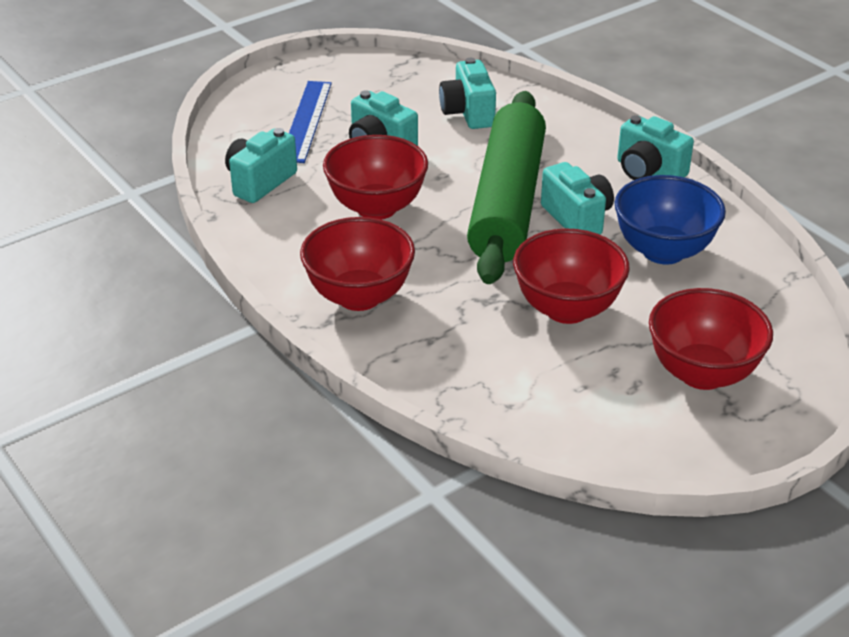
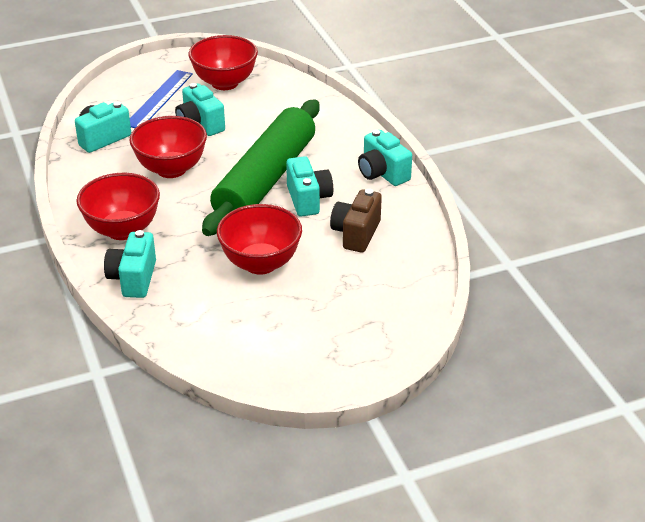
camera: 15 degrees right, 0 degrees up
(468, 113) = (277, 110): turquoise camera -> turquoise camera (133, 279)
(663, 251) = (356, 234): blue bowl -> brown camera
(702, 373) = (328, 326): red bowl -> red bowl (225, 83)

